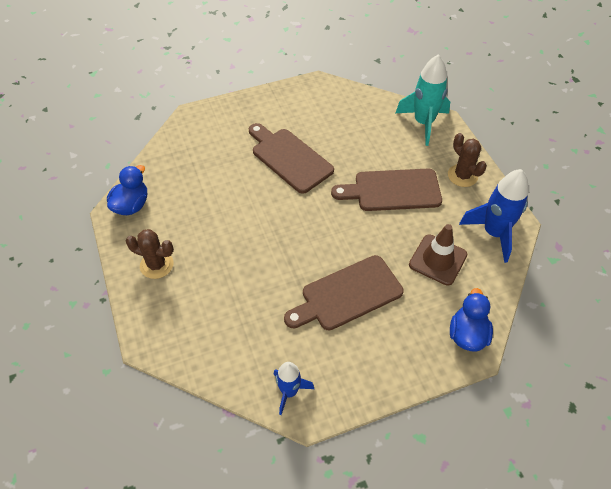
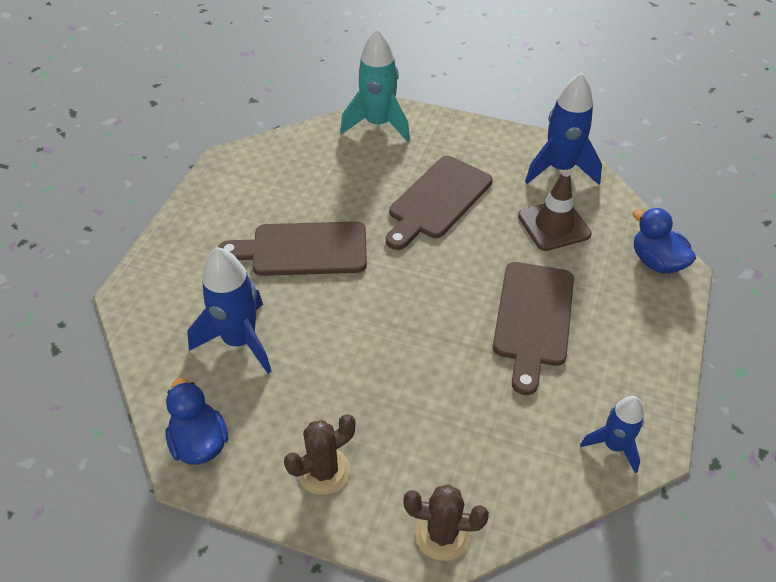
camera: 50 degrees left, 5 degrees down
(204, 176) = (240, 341): none -> blue rocket
(462, 176) = (472, 143): brown cactus -> brown cactus (442, 534)

